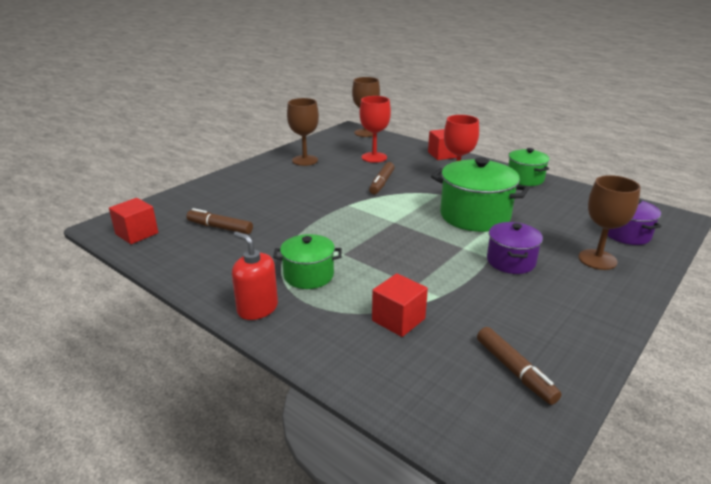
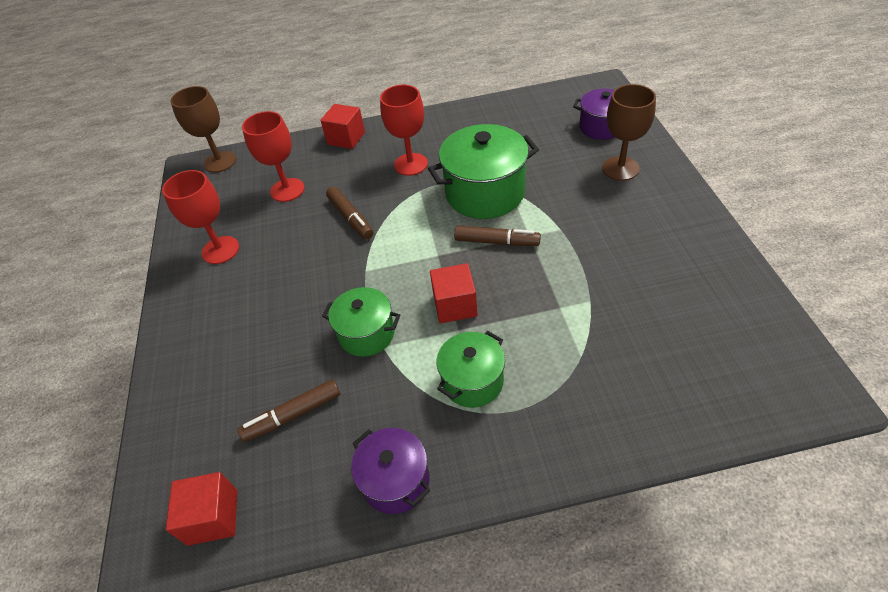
camera: 45 degrees left, 20 degrees up
(257, 308) = (495, 459): red soap dispenser -> none
(305, 160) = (220, 250): brown goblet -> red goblet
(398, 320) = (602, 352): red cube -> red cube (455, 305)
(511, 261) = (578, 220): purple pot -> purple pot (396, 481)
(515, 371) = (723, 318): brown marker -> brown marker (497, 242)
(525, 179) = (456, 118): green pot -> green pot (366, 334)

